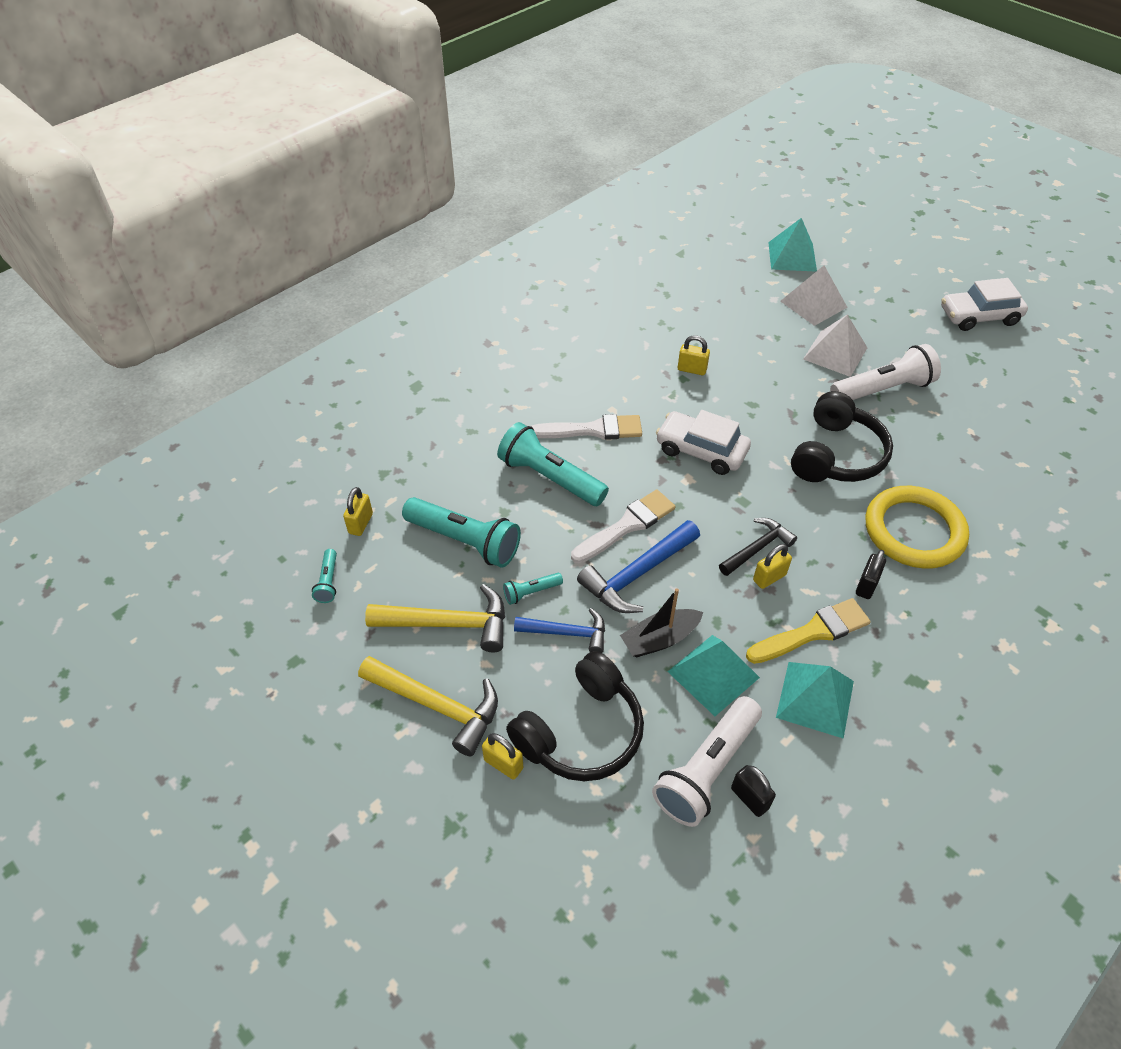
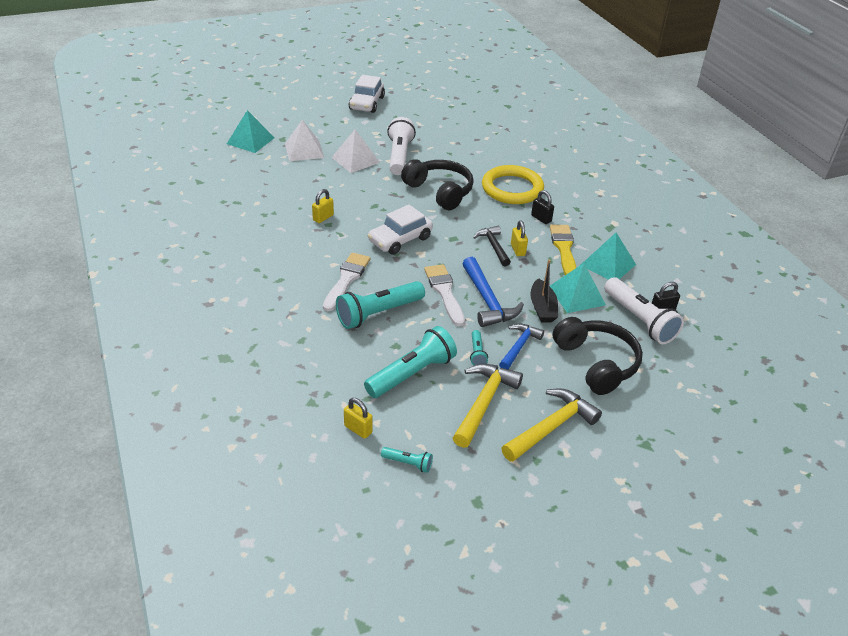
camera: 70 degrees left, 10 degrees down
(503, 764) = (608, 406): yellow padlock -> none

